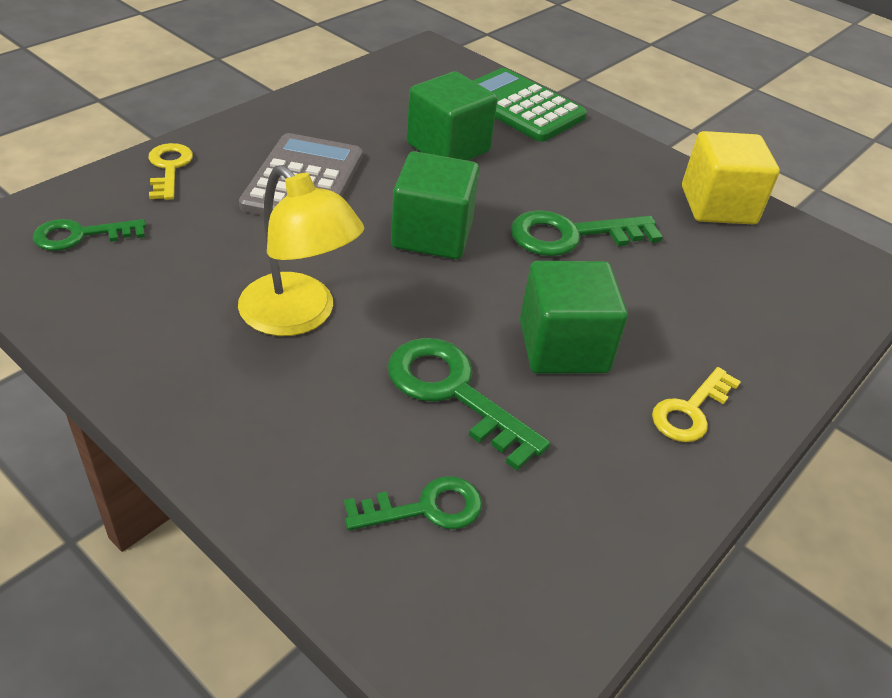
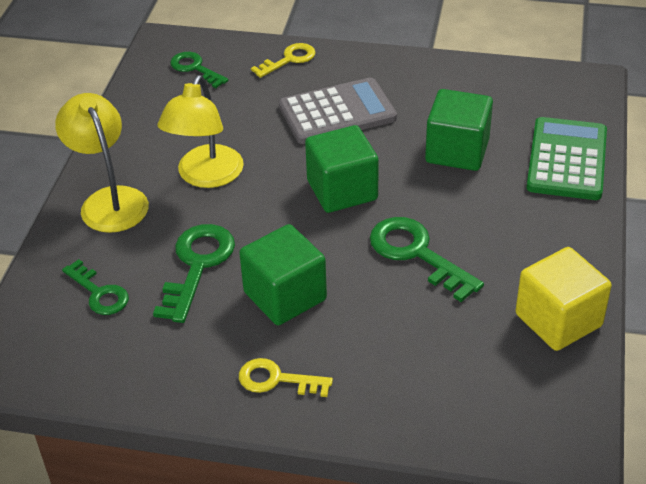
camera: 65 degrees right, 0 degrees up
(247, 420) = (109, 200): none -> yellow lamp

